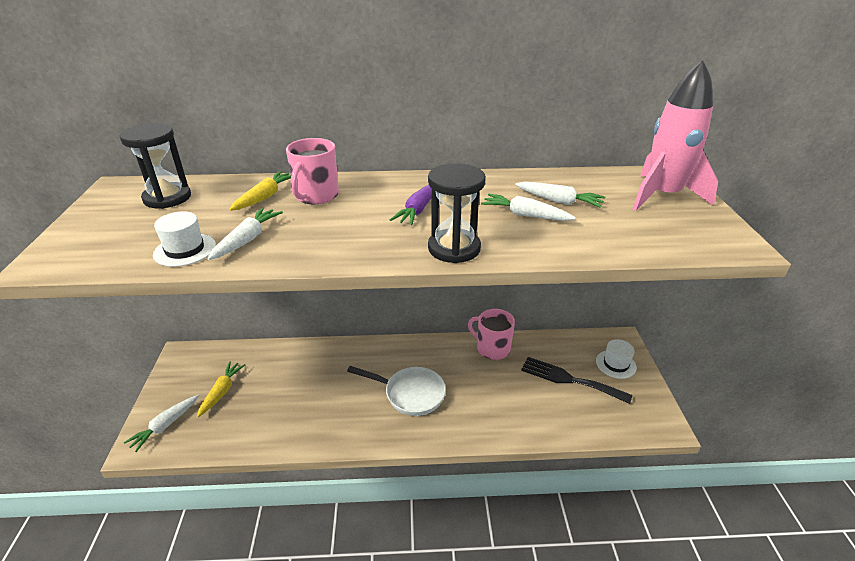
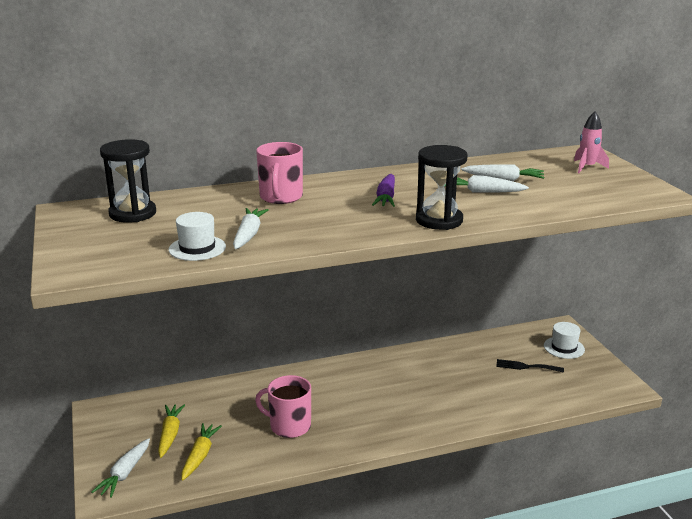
camera: 15 degrees left, 10 degrees down
(265, 197) = (232, 203): yellow carrot -> yellow carrot (200, 455)
(410, 394) = (375, 403): white pan -> none
(492, 348) = (439, 353): pink mug -> pink mug (289, 426)
(569, 379) = (526, 366): black fork -> black fork, size x0.60
(662, 196) = (587, 167): pink rocket -> pink rocket, size x0.50

